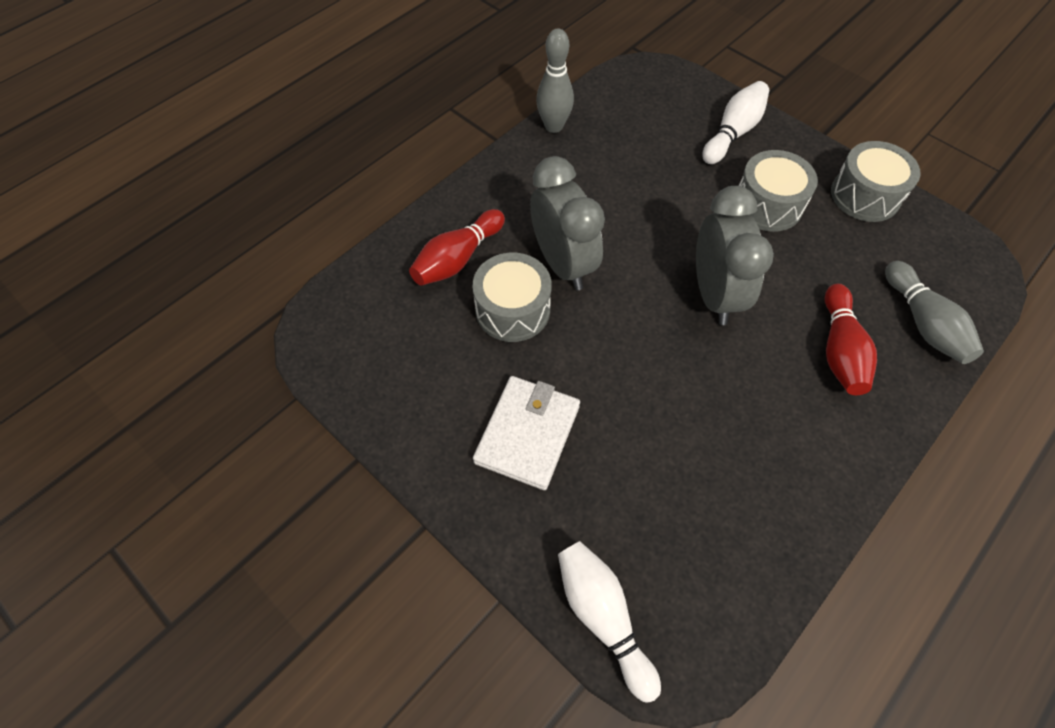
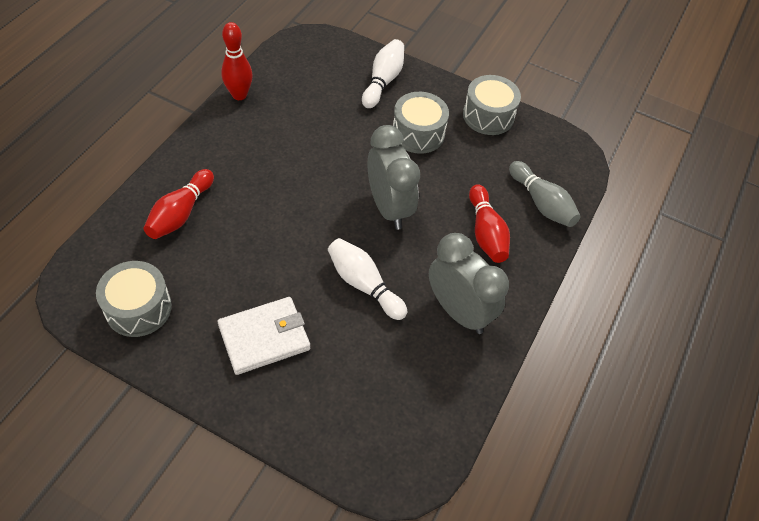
camera: 20 degrees left, 5 degrees down
(512, 309) = (234, 246): grey drum -> grey drum (138, 308)
(527, 434) = (264, 337): white wallet -> white wallet turned 60 degrees clockwise
(553, 126) = (239, 95): grey bowling pin -> red bowling pin
(563, 264) = (267, 203): grey clock -> grey clock (459, 311)
(603, 617) = (346, 455): white bowling pin -> white bowling pin (364, 284)

